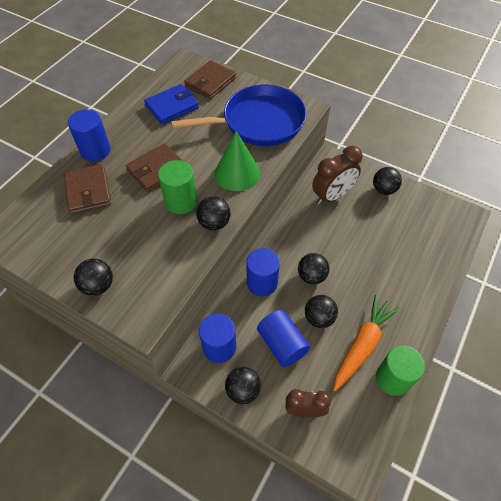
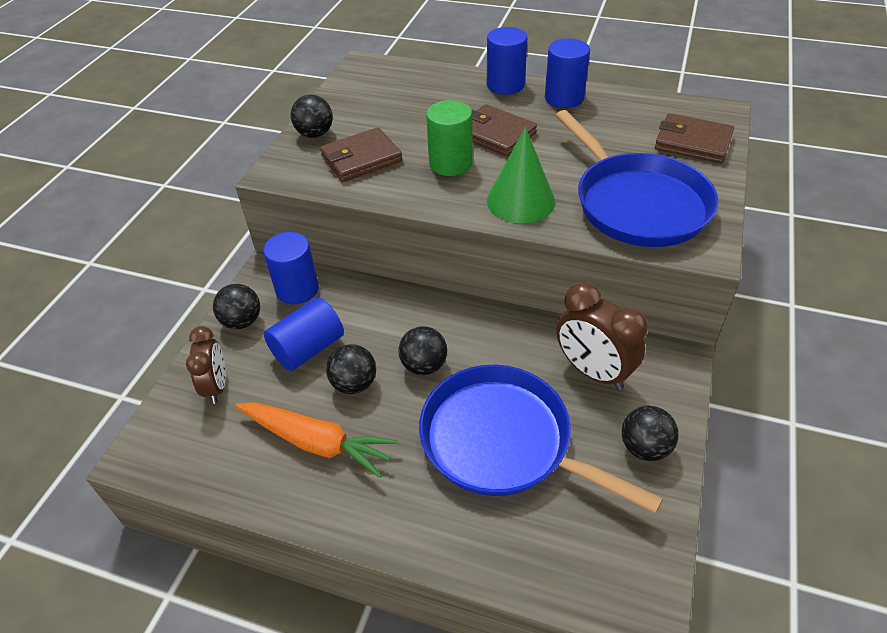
camera: 80 degrees right, 10 degrees down
(88, 191) = (442, 96): brown wallet -> brown wallet (361, 159)
(172, 106) = (617, 121): blue wallet -> none
(214, 223) = (425, 197): black ball -> none
(262, 283) = (399, 312): blue cylinder -> blue cylinder (564, 98)
(373, 248) = (503, 441): none -> blue pan
(393, 378) = (266, 488): green cylinder -> none

